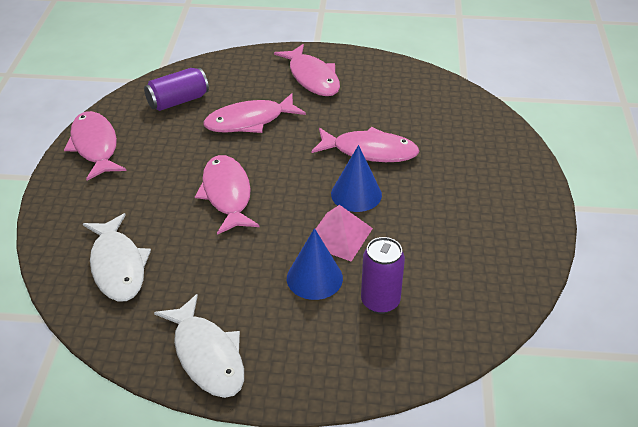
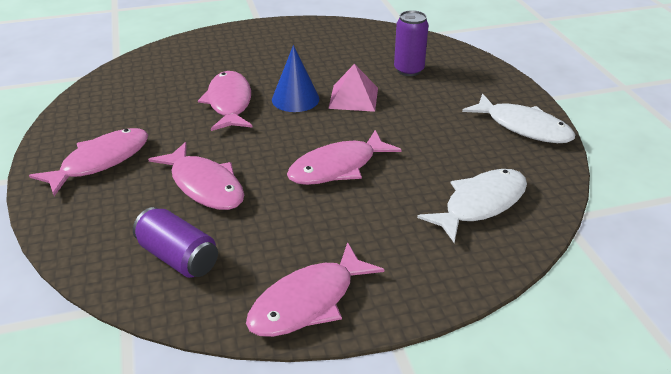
camera: 110 degrees left, 5 degrees down
(207, 355) = (523, 127): white fish -> white fish turned 90 degrees clockwise
(314, 278) = (408, 99): blue cone -> none

